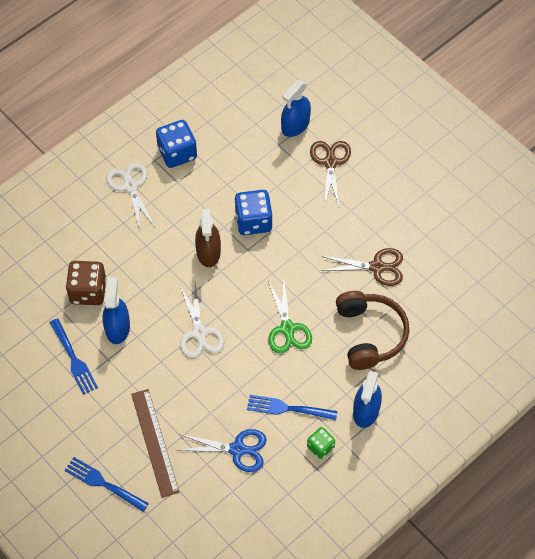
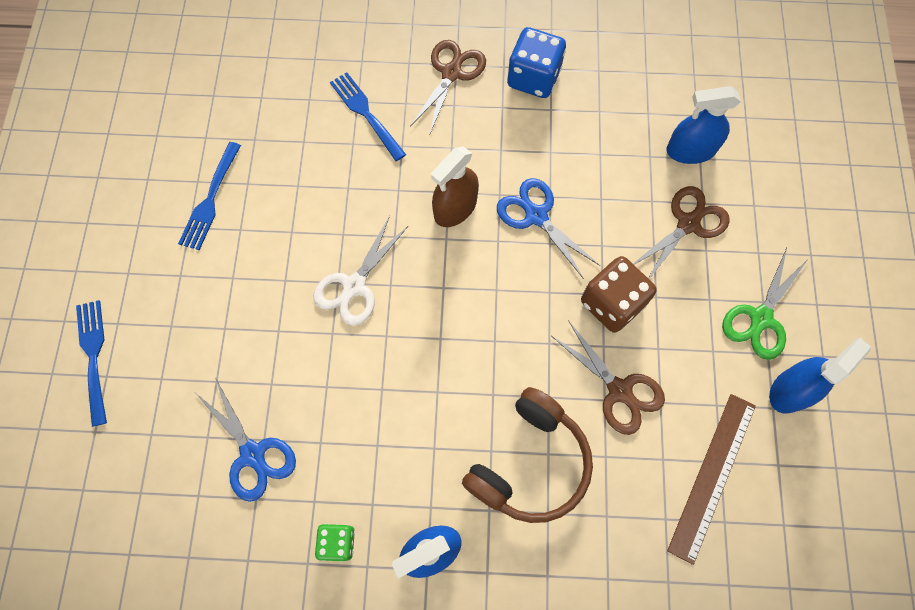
camera: 45 degrees right, 10 degrees up
(88, 291) = (298, 144): brown dice -> brown dice (612, 303)
(117, 328) = (284, 206): blue spray bottle -> blue spray bottle (791, 390)
(130, 186) = (451, 73): white scissors -> brown scissors
(155, 442) = (185, 362): brown ruler -> brown ruler (712, 476)
(253, 221) = (536, 216): blue dice -> blue scissors
(287, 328) = (447, 368): green scissors -> green scissors (761, 318)
(287, 408) = (352, 460): blue fork -> blue fork (366, 113)

